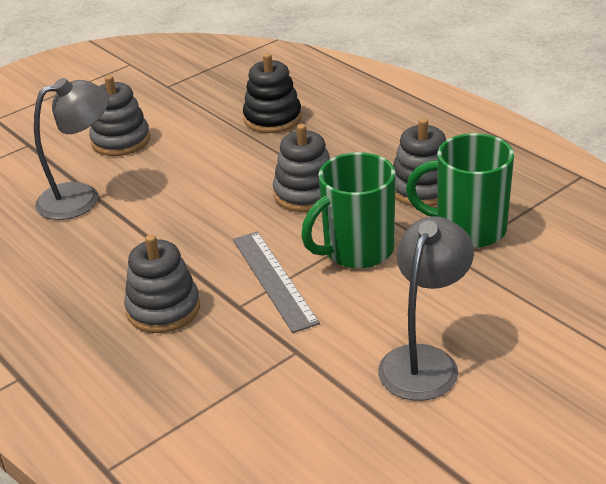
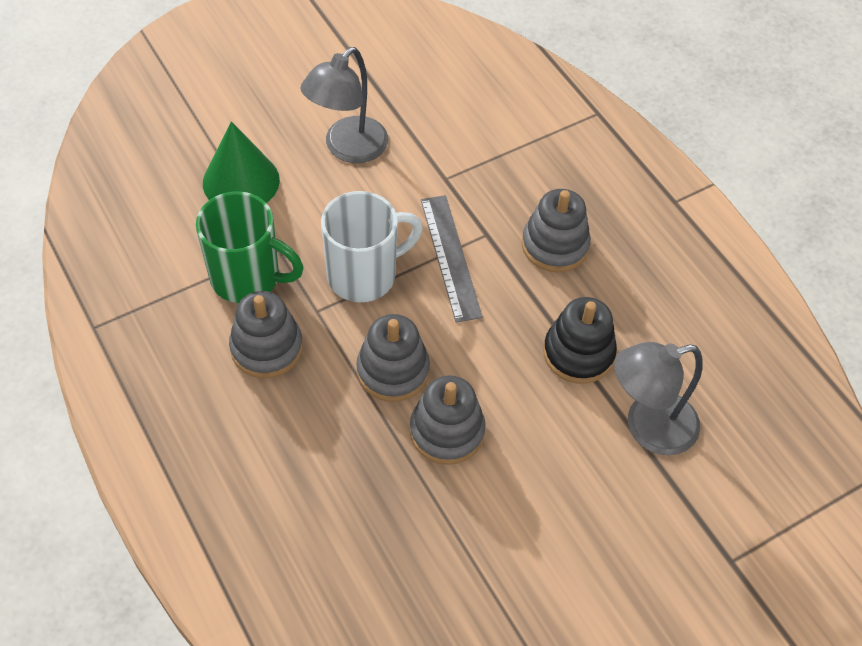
camera: 175 degrees left, 20 degrees up
(121, 140) = (606, 535): grey stacking toy -> grey stacking toy (447, 431)
(272, 118) = (401, 534): black stacking toy -> black stacking toy (578, 353)
(356, 251) = (364, 275): green mug -> white mug
(528, 305) = (241, 181): none -> green cone

